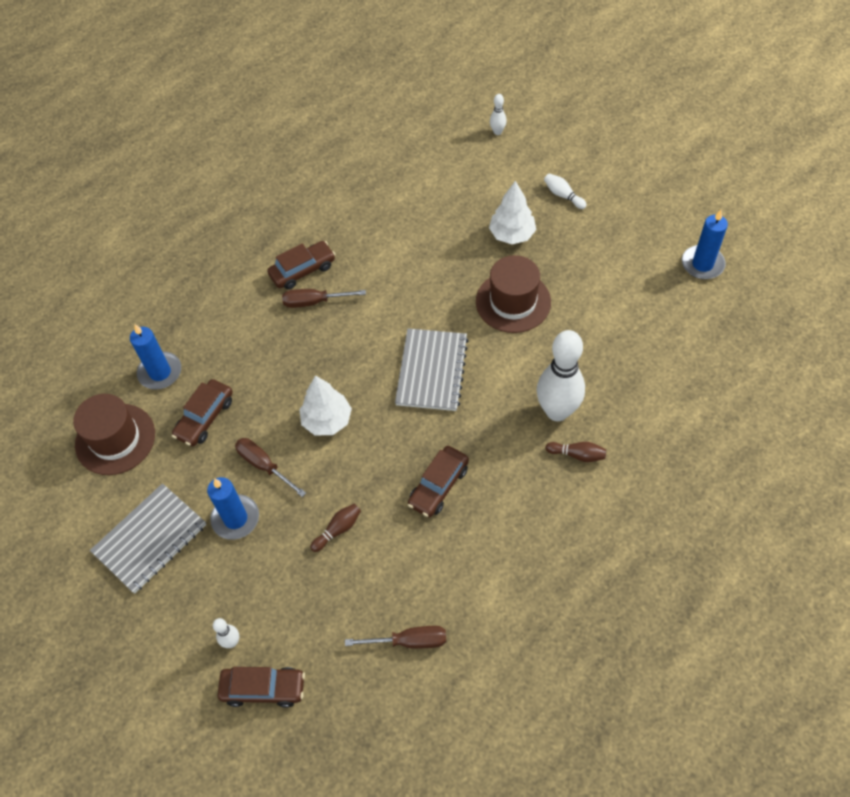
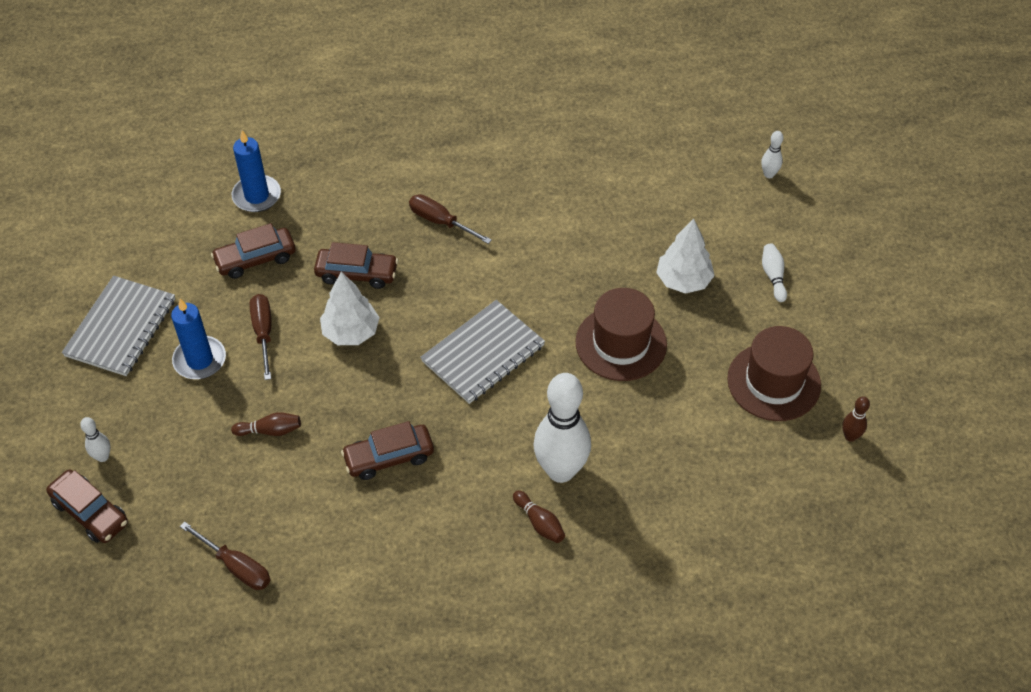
camera: 35 degrees right, 5 degrees down
(115, 439) = (171, 227): brown hat -> brown hat (774, 382)
(150, 539) = (121, 328): grey notebook -> grey notebook turned 60 degrees counterclockwise
(303, 270) = (458, 187): brown car -> brown car (357, 273)
(702, 264) = (850, 436): blue candle -> brown bowling pin

